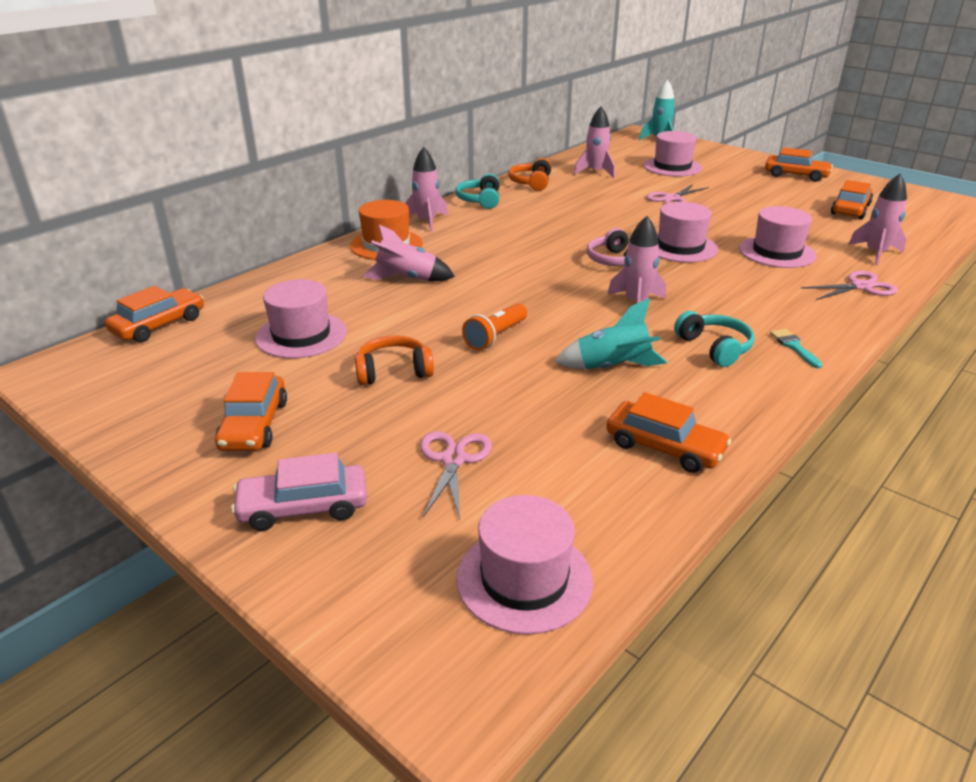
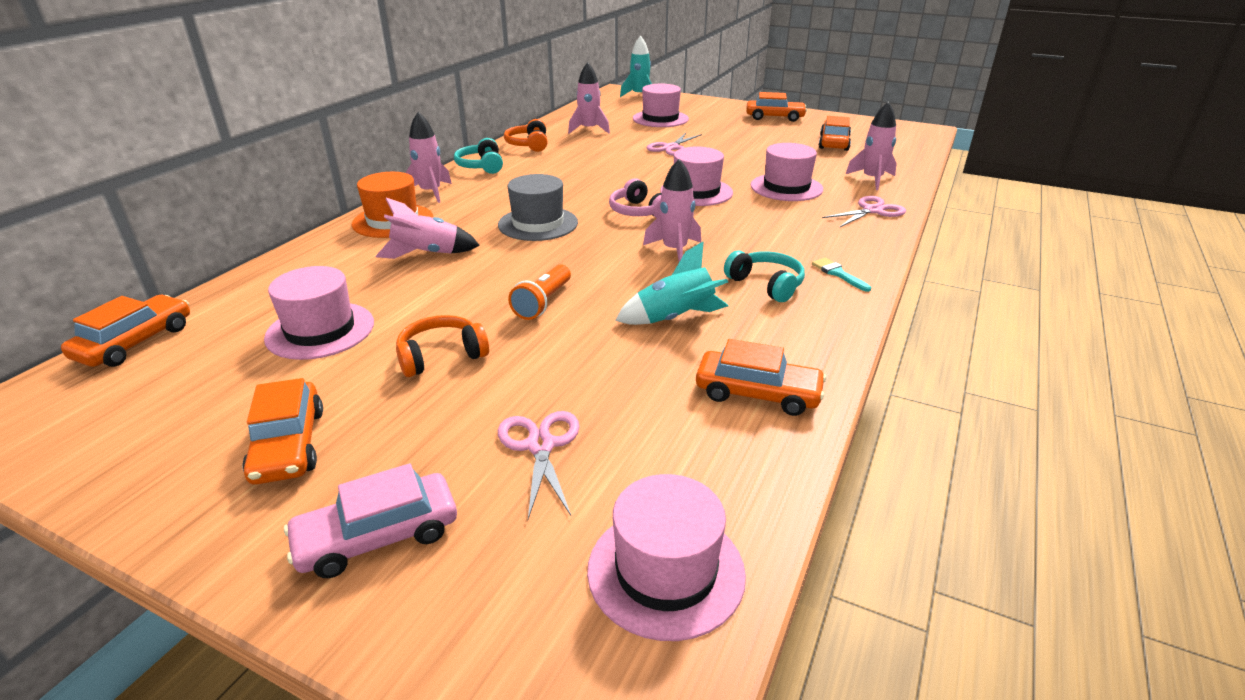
camera: 15 degrees left, 0 degrees up
(515, 262) = (538, 224): none -> grey hat

